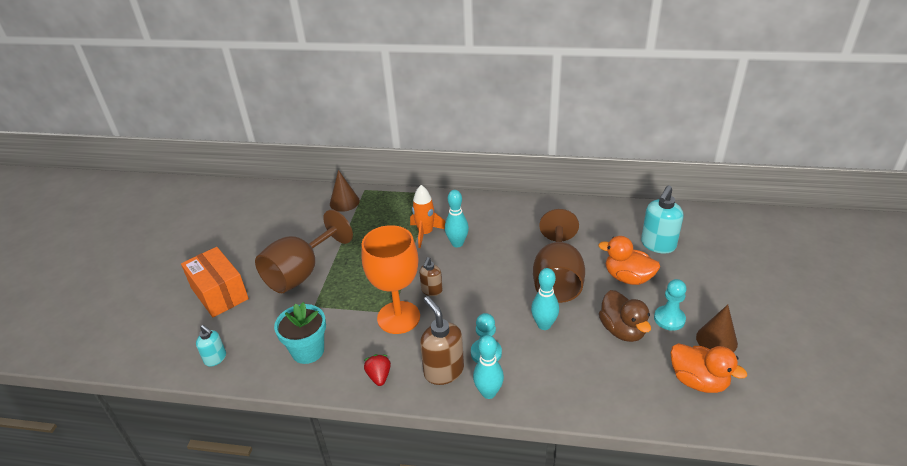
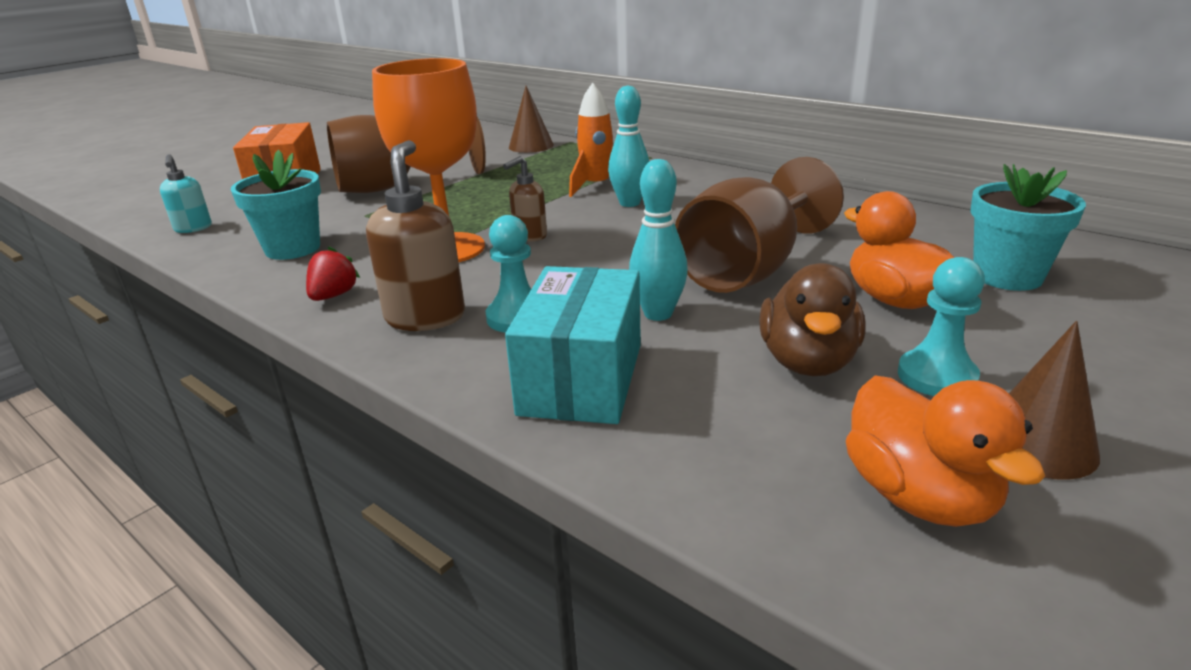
camera: 30 degrees right, 10 degrees down
(488, 392) = (456, 363): turquoise bowling pin -> none
(548, 378) = (581, 378): none -> turquoise box
(658, 245) = (1007, 276): turquoise soap dispenser -> turquoise flower pot

